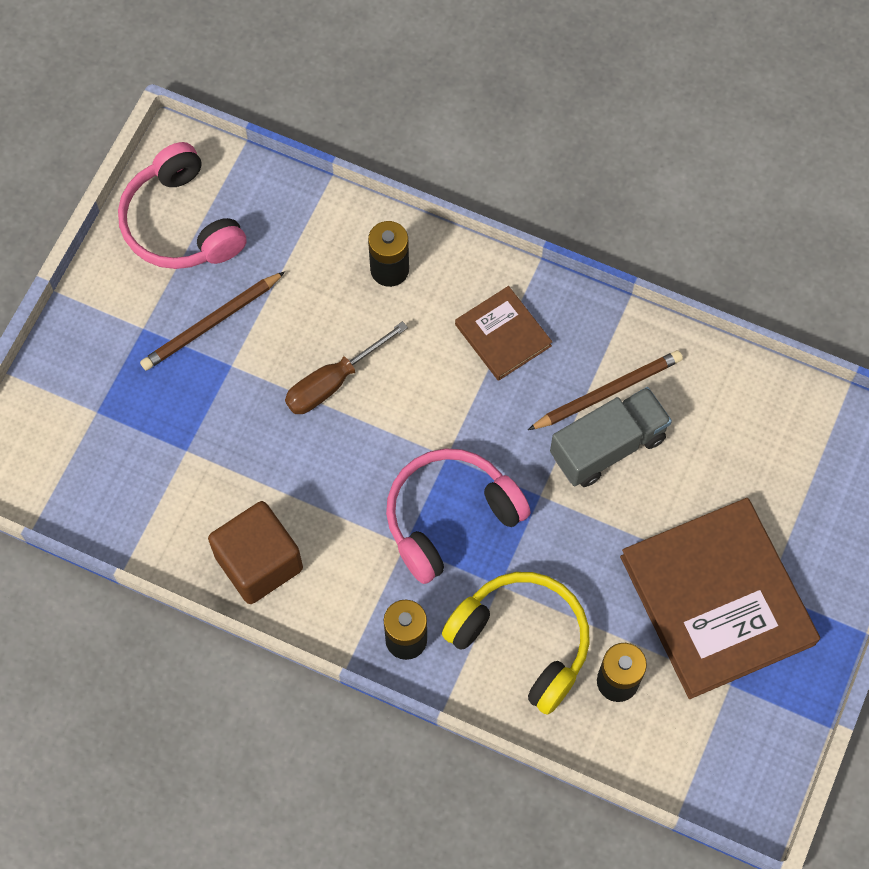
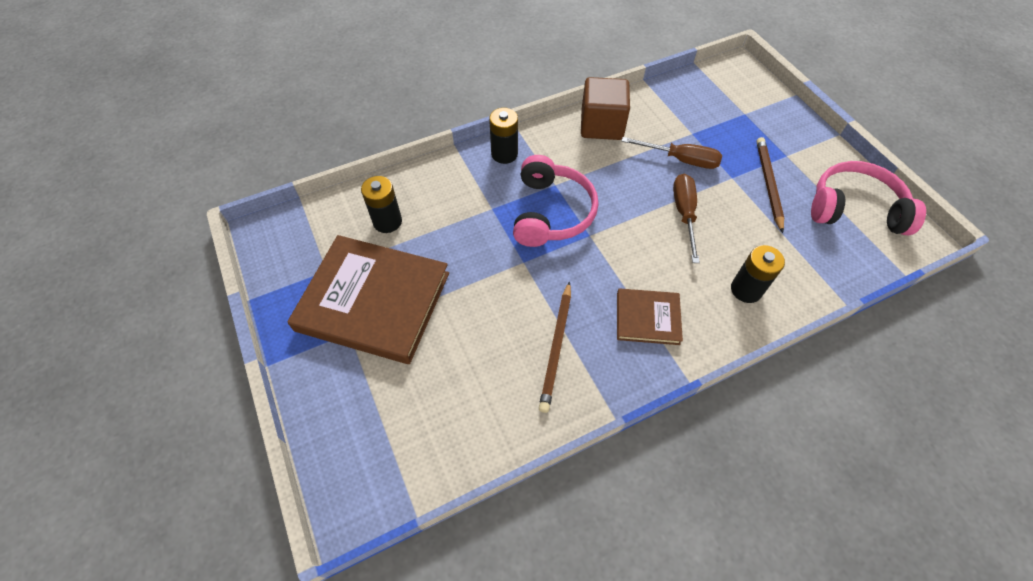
camera: 130 degrees right, 10 degrees down
(247, 435) = (680, 160): none -> brown screwdriver
(522, 642) = (452, 197): yellow headphones -> none
(608, 446) = (520, 319): grey truck -> none

